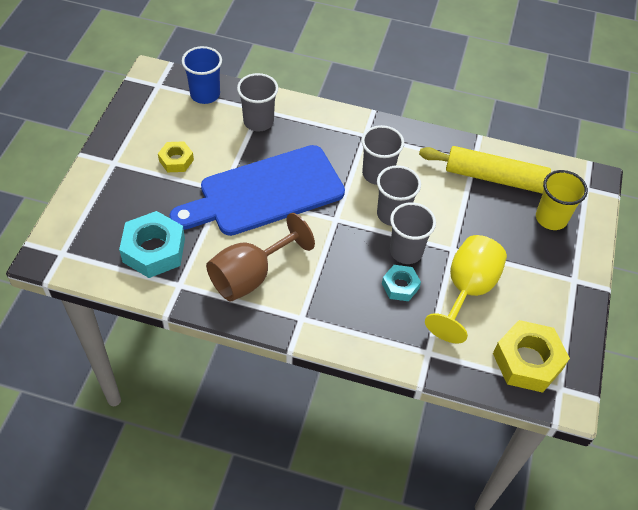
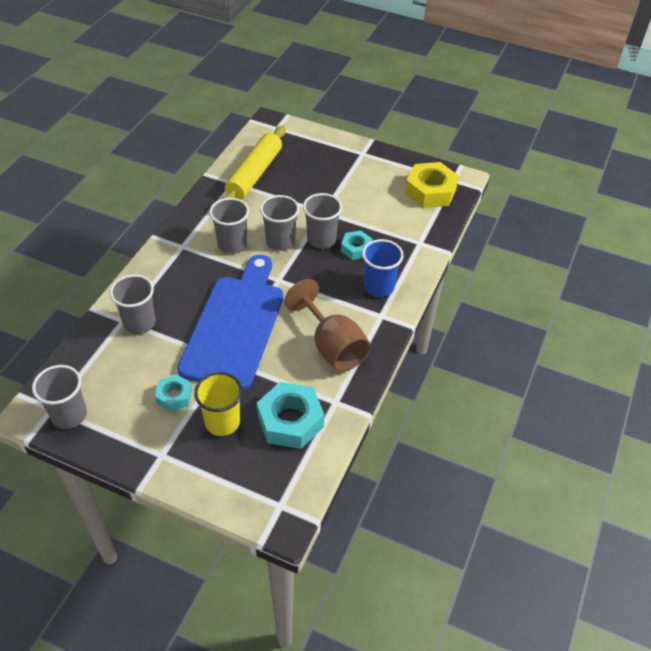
camera: 80 degrees left, 5 degrees down
(151, 97) = (69, 415): none -> grey cup
(176, 160) = (174, 396): yellow nut -> turquoise nut
(205, 94) = (83, 365): blue cup -> blue cup (379, 287)
(265, 192) = (235, 326): blue cutting board -> blue cutting board turned 150 degrees counterclockwise
(466, 290) = (365, 211): yellow goblet -> none
(551, 218) = (303, 152): yellow cup -> yellow cup (222, 422)

